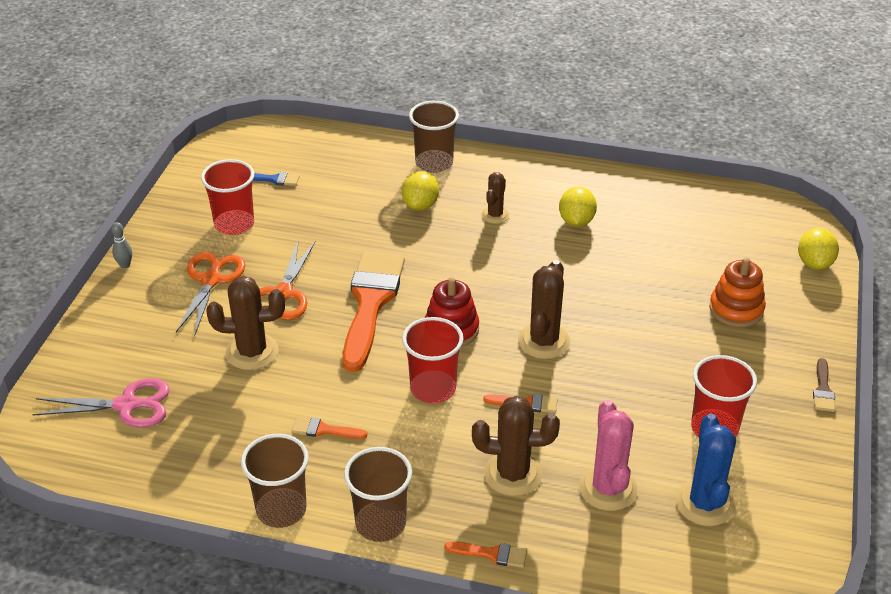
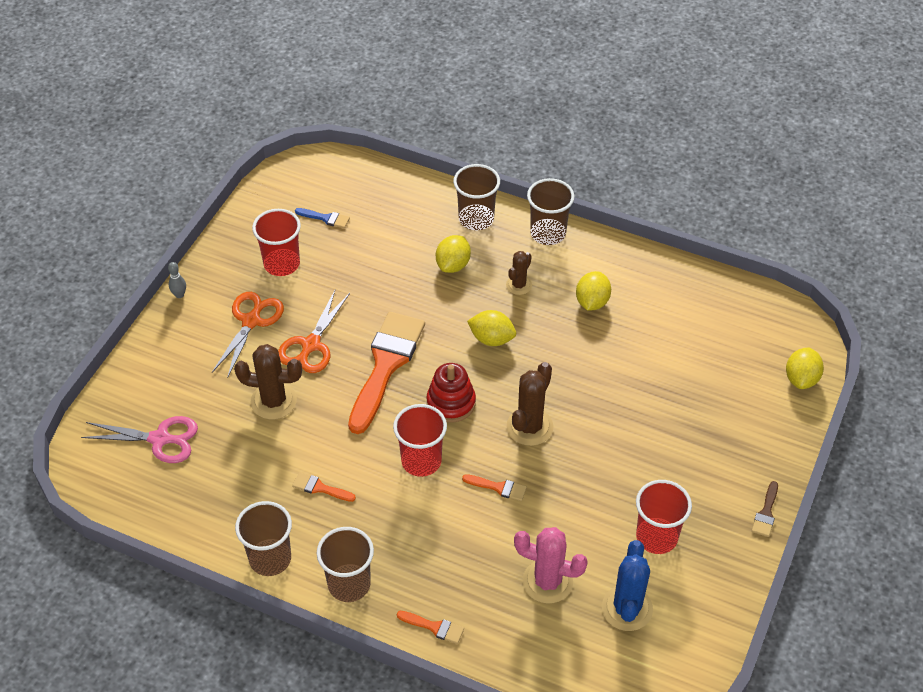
camera: 10 degrees right, 10 degrees up
(480, 266) = (491, 339): none -> yellow lemon
(512, 167) = (548, 233): none -> brown cup
(512, 474) = (470, 555): brown cactus -> none
(608, 488) = (547, 581): pink cactus -> pink cactus turned 75 degrees counterclockwise
(736, 309) = (713, 418): orange stacking toy -> none

